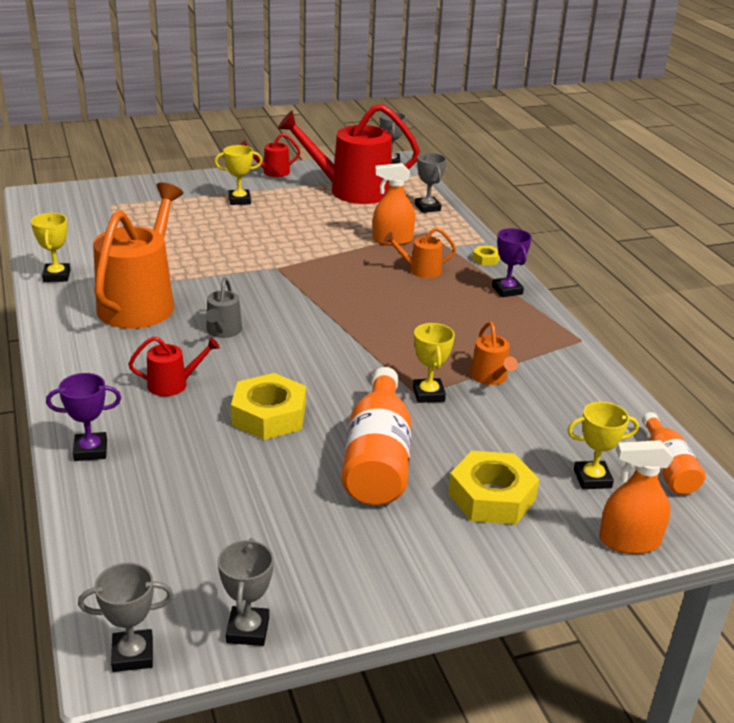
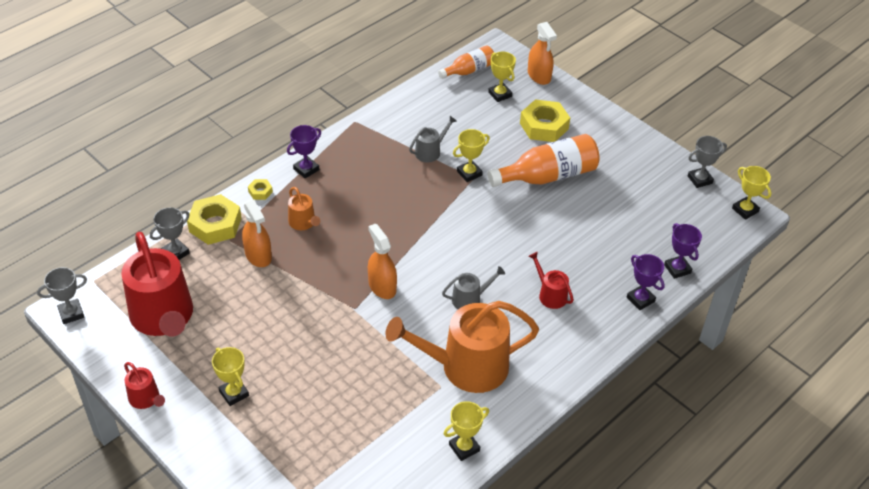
camera: 115 degrees left, 15 degrees up
(101, 508) = (677, 269): none -> purple trophy
(132, 654) = (745, 210): grey trophy -> yellow trophy
(269, 415) = (545, 235): yellow nut -> yellow nut (215, 224)
(291, 288) = (382, 286): none -> orange spray bottle
(490, 377) = (430, 151): orange watering can -> grey watering can

